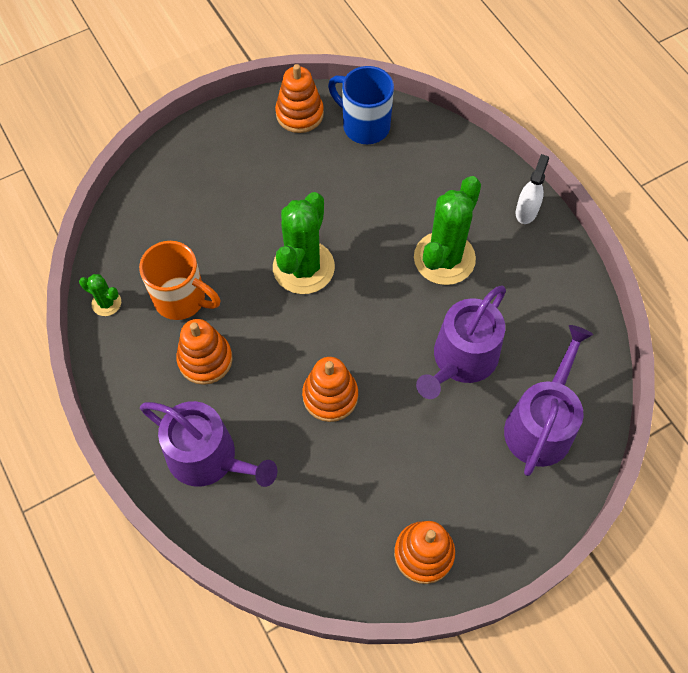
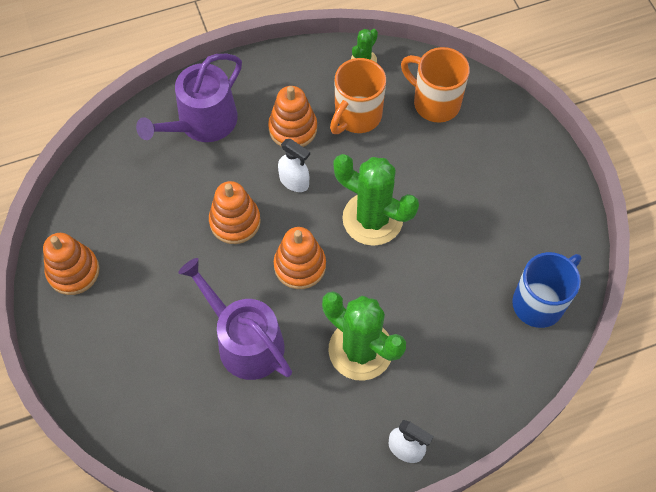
camera: 100 degrees right, 0 degrees up
(156, 229) = (435, 102): none -> orange mug
(272, 346) = (294, 181): none -> white spray bottle
(299, 114) = (560, 241): orange stacking toy -> orange stacking toy (300, 266)
(541, 424) = (161, 400): purple watering can -> none

